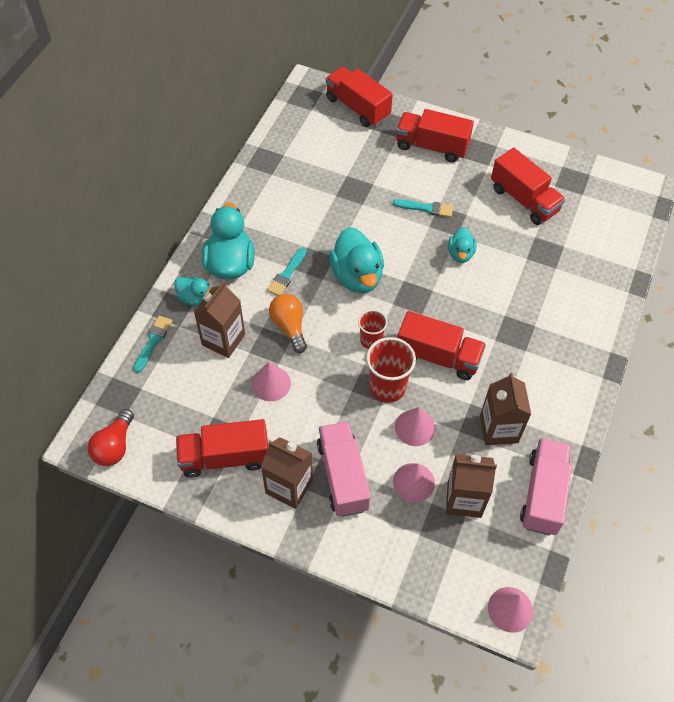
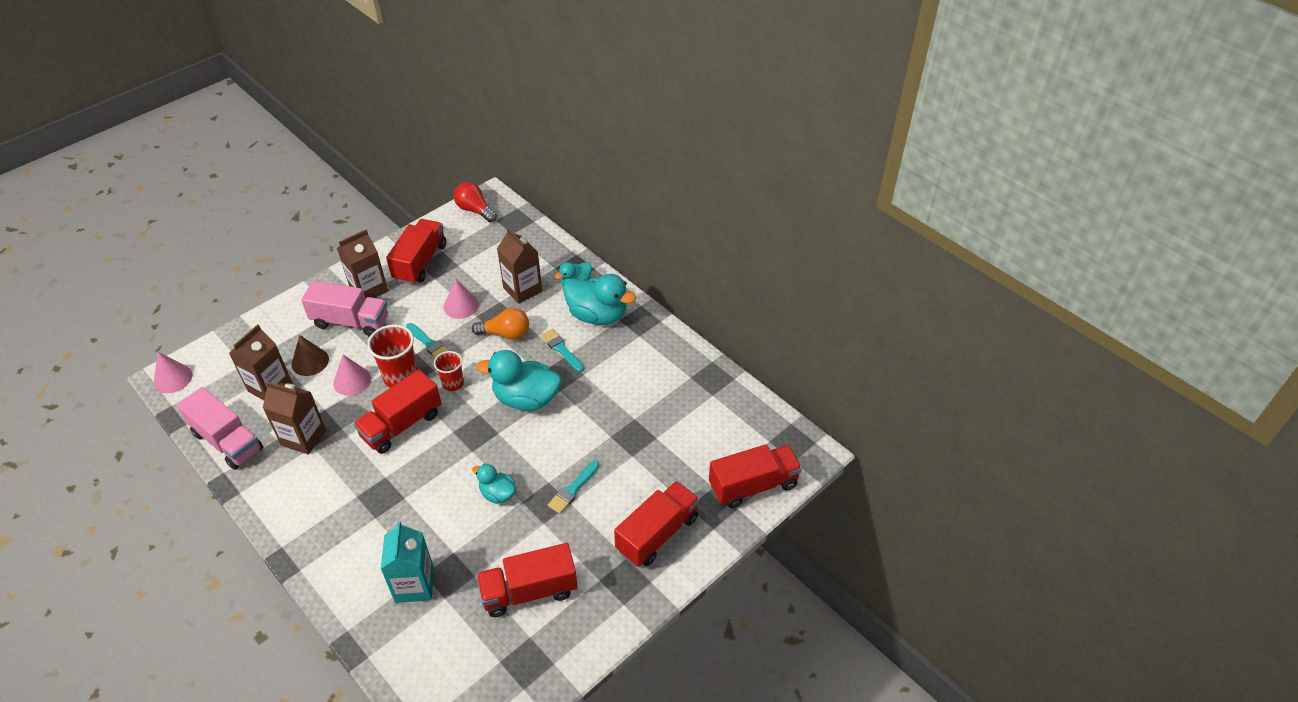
camera: 115 degrees right, 10 degrees down
(153, 341) = (550, 249): turquoise brush -> turquoise brush (429, 343)
(413, 482) = (310, 361): pink cone -> brown cone
(568, 269) = (414, 585): none -> turquoise carton

